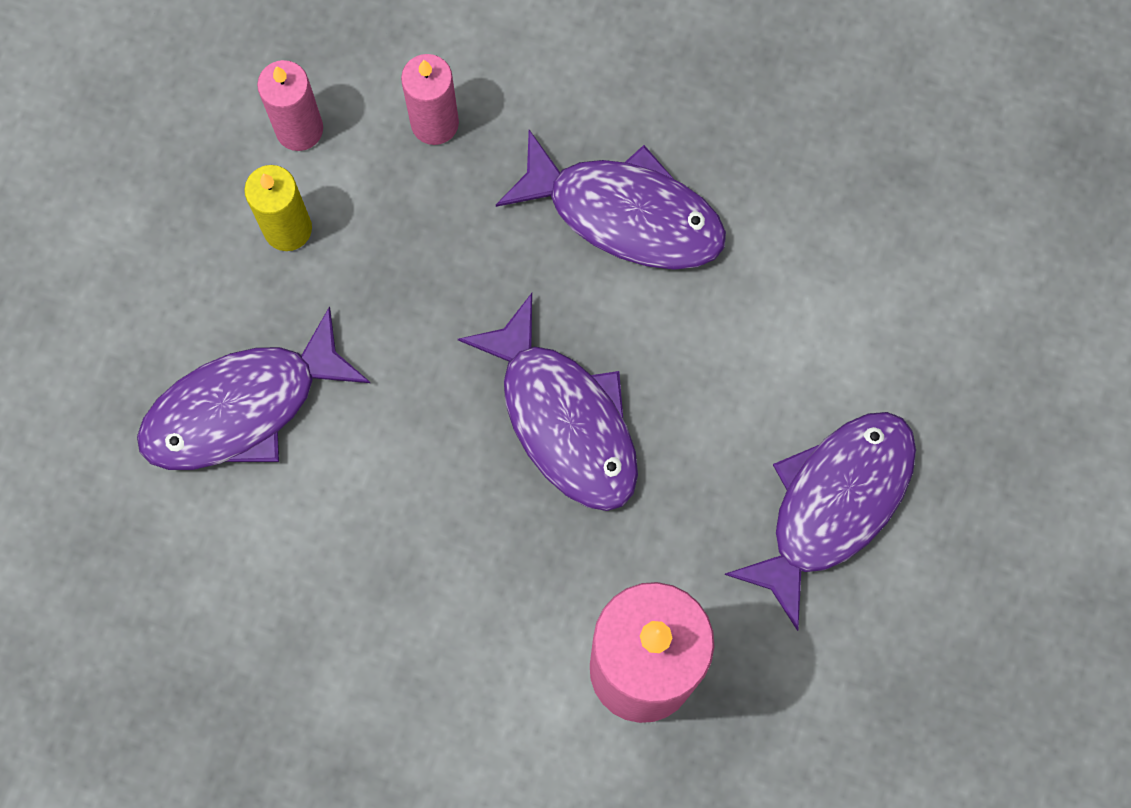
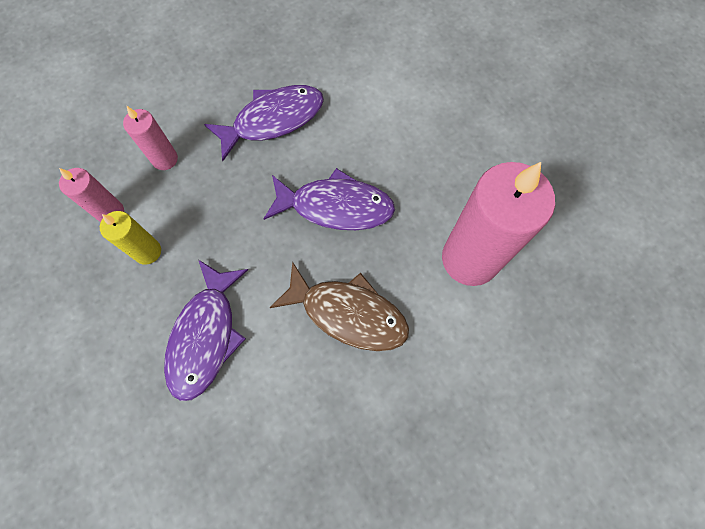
camera: 50 degrees left, 5 degrees down
(423, 565) = (348, 313): none -> brown fish
(833, 504) = (458, 137): purple fish -> none

